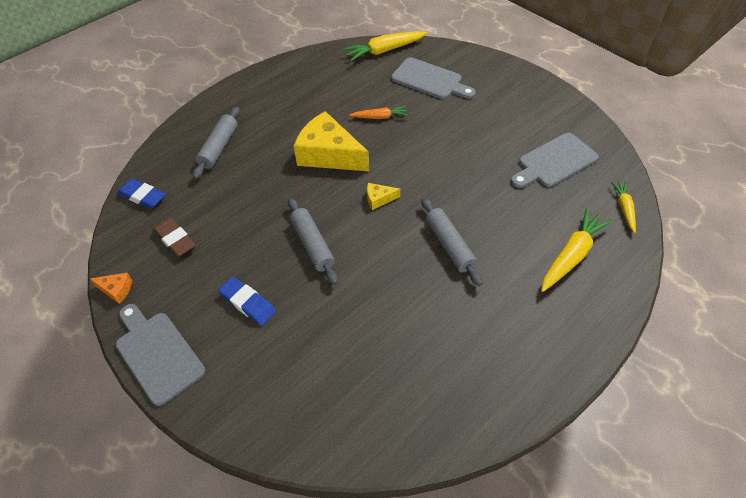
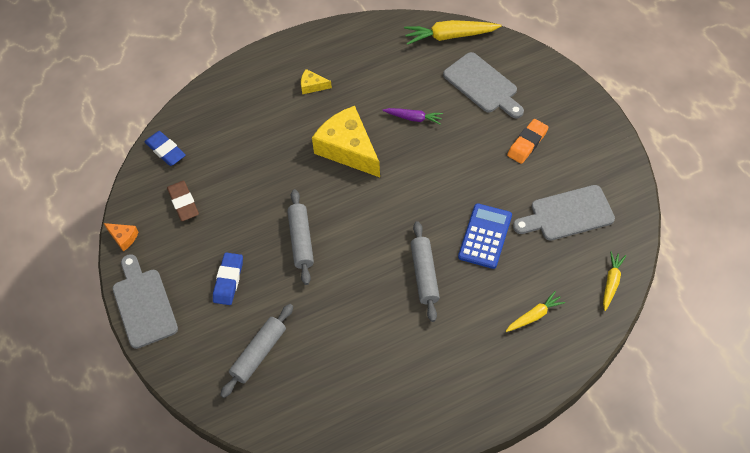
camera: 20 degrees right, 5 degrees up
(219, 147) = (247, 114): grey rolling pin -> grey rolling pin (259, 353)
(248, 303) = (228, 280): blue eraser -> blue eraser turned 45 degrees clockwise
(379, 117) = (413, 118): orange carrot -> purple carrot
(379, 199) = (378, 210): yellow cheese -> yellow cheese (312, 86)
(490, 115) = (527, 143): none -> orange eraser
(490, 197) = (485, 236): none -> blue calculator
(571, 255) = (534, 316): yellow carrot -> yellow carrot, size x0.59

